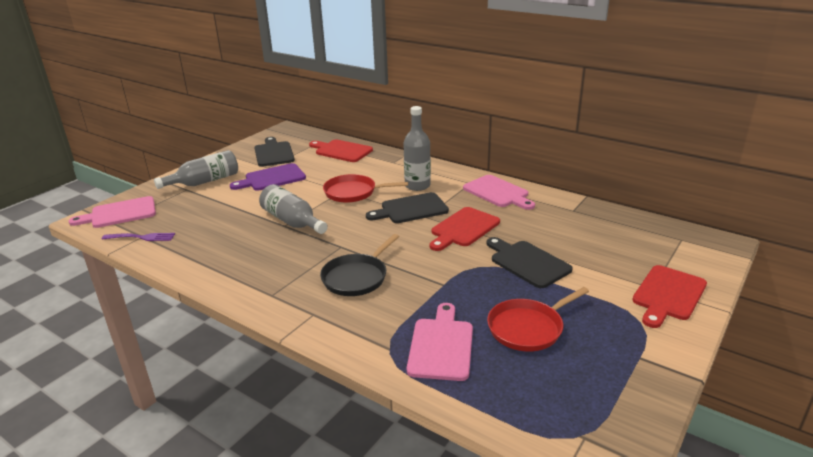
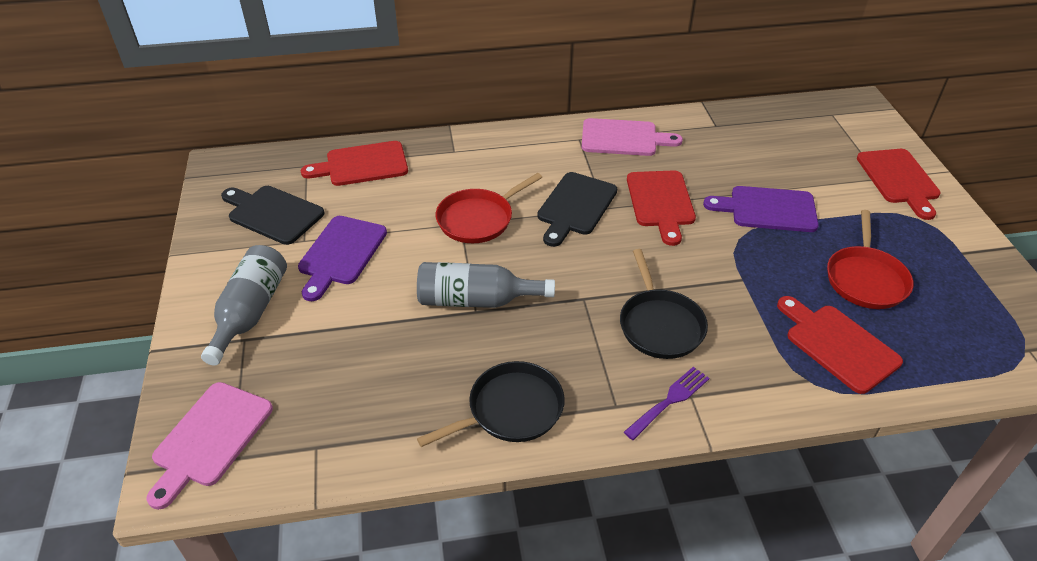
camera: 45 degrees left, 15 degrees up
(142, 237) = (319, 449): purple fork -> purple fork (669, 400)
(228, 268) = (511, 409): none -> black pan
(417, 185) = (533, 171): grey bottle -> none
(441, 345) = (838, 345): pink cutting board -> red cutting board
(527, 262) = (767, 209): black cutting board -> purple cutting board

